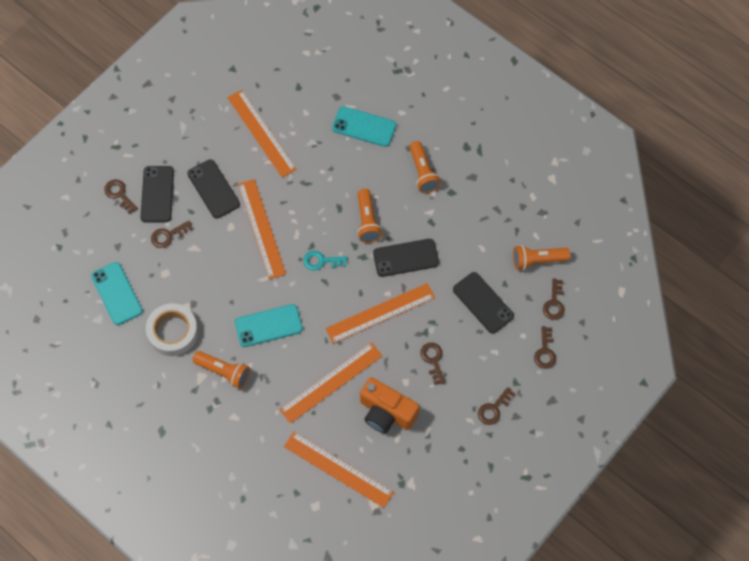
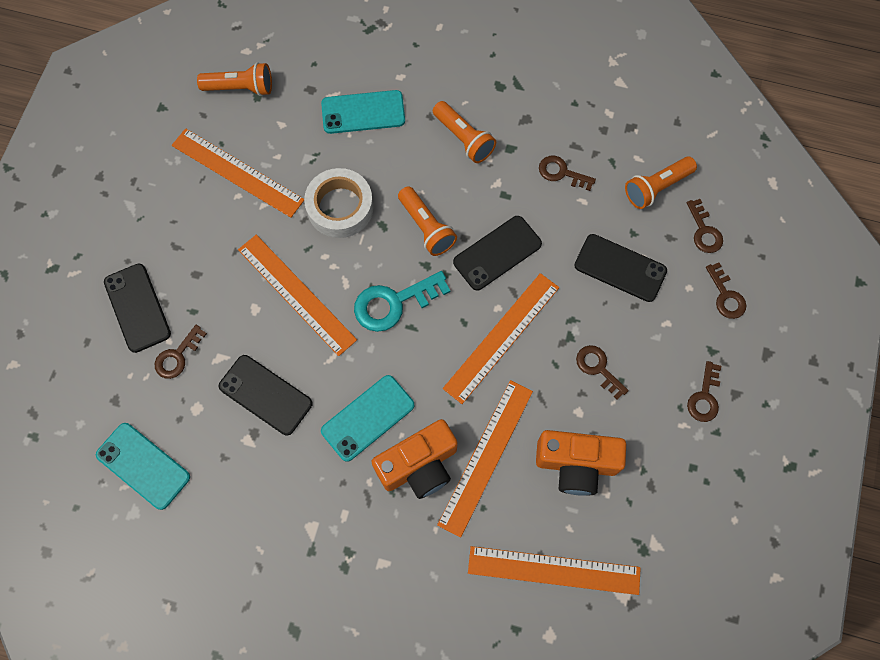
camera: 25 degrees left, 5 degrees up
(119, 194) = (85, 330): brown key -> brown key (561, 173)
(173, 332) = (245, 484): white tape -> white tape (340, 207)
(213, 189) = (209, 269): black phone -> black phone (265, 395)
(224, 372) = (339, 507): orange flashlight -> orange flashlight (240, 88)
(286, 369) = (419, 465): none -> orange camera
(321, 261) = (394, 303): turquoise key -> turquoise key, size x1.62

